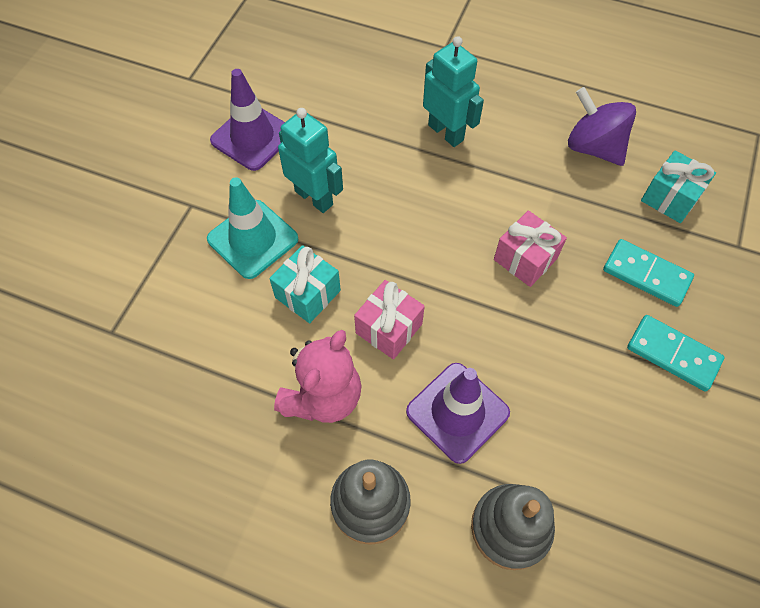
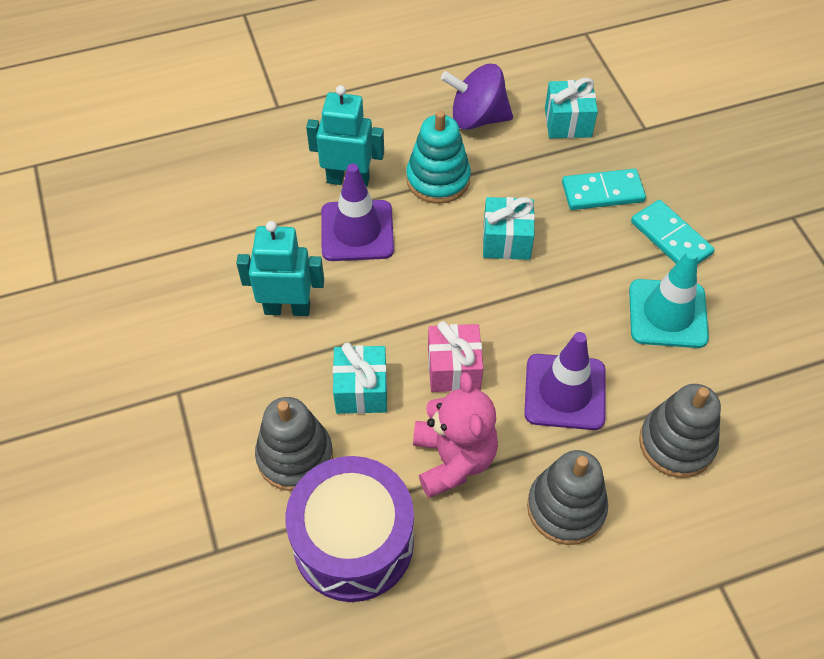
camera: 40 degrees left, 5 degrees down
(198, 399) = (353, 542): none -> purple drum
(219, 307) = (295, 456): none -> grey stacking toy
(252, 137) = (176, 294): purple traffic cone -> purple traffic cone (357, 231)
(253, 239) = (267, 380): turquoise traffic cone -> turquoise traffic cone (667, 314)
(515, 175) = (438, 179): none -> turquoise stacking toy
(525, 259) = (506, 240): pink gift -> turquoise gift
(673, 354) = (671, 238): turquoise domino -> turquoise domino turned 60 degrees clockwise

